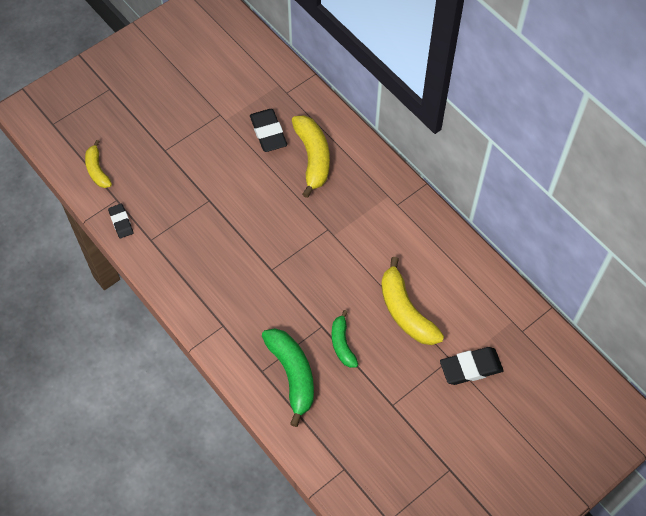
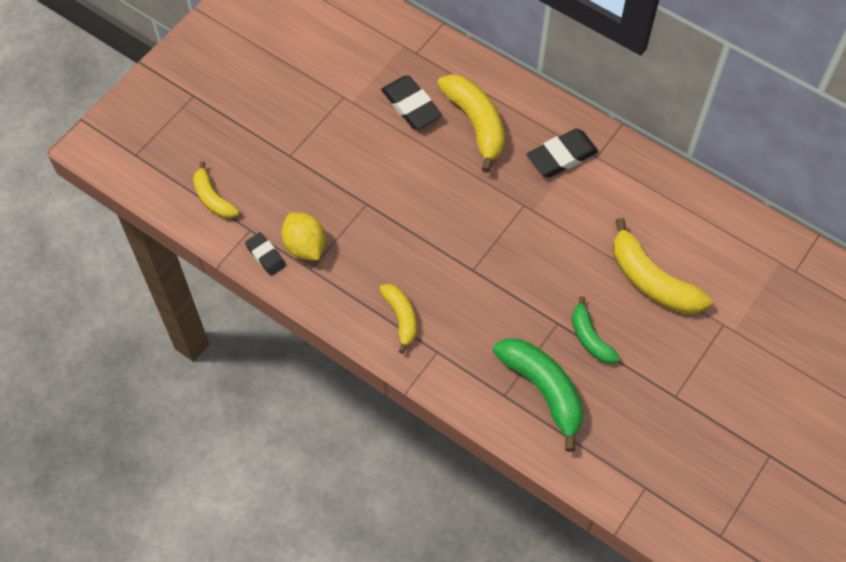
camera: 15 degrees left, 0 degrees up
(152, 222) = (305, 246): none -> yellow lemon
(205, 293) = (401, 318): none -> yellow banana
(471, 368) = (751, 329): black eraser -> black eraser (562, 156)

